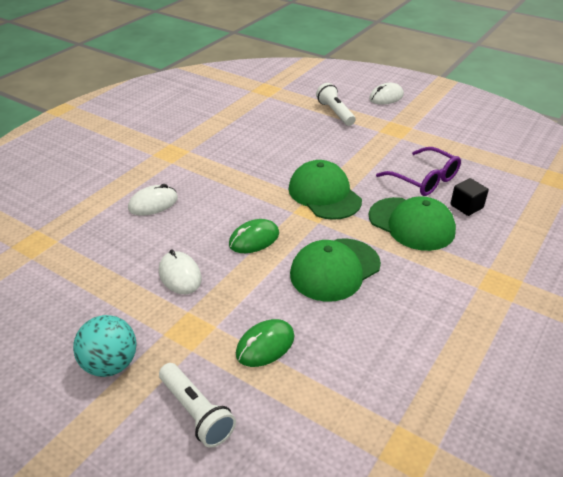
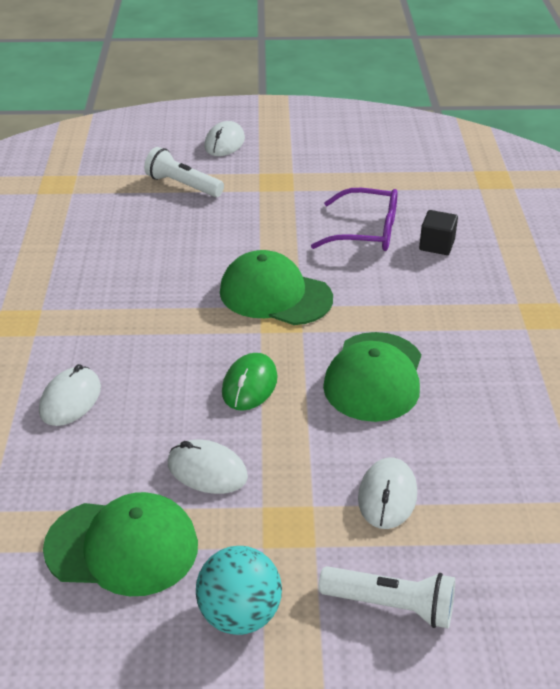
camera: 35 degrees left, 0 degrees up
(265, 345) = (387, 496): green mouse -> white mouse
(411, 224) = (402, 289): green cap -> green cap (122, 547)

